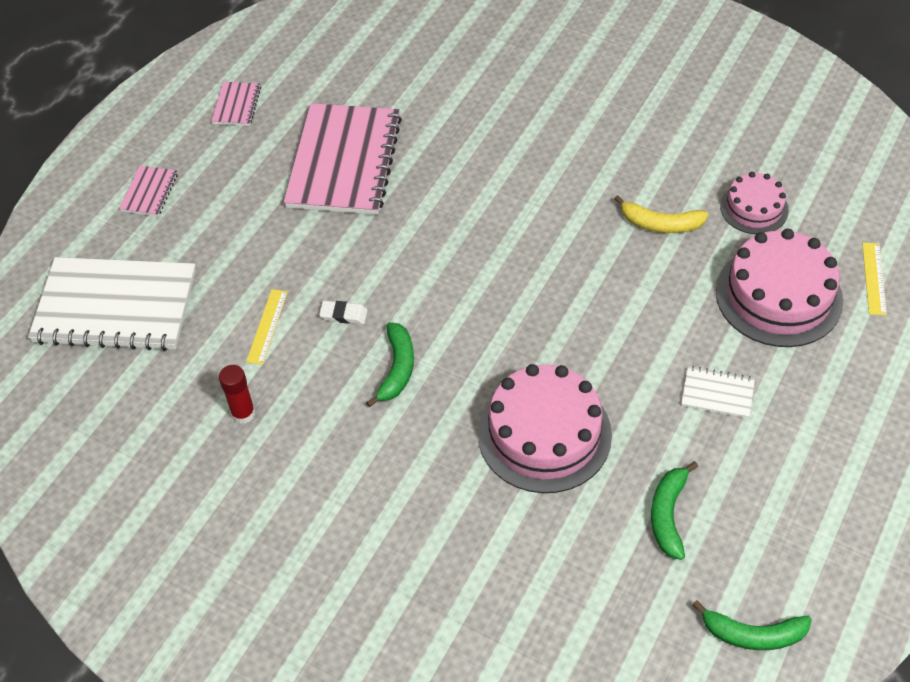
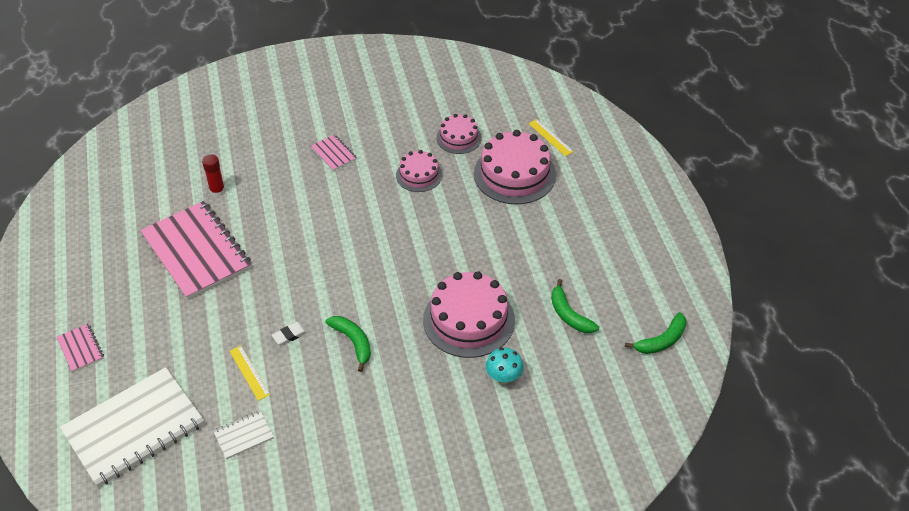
camera: 45 degrees left, 5 degrees down
(236, 105) = (85, 261): pink notebook -> pink notebook (333, 153)
(243, 413) = (287, 428): red glue stick -> red glue stick (217, 191)
(515, 530) = (503, 377): none -> turquoise mushroom
(660, 224) = (419, 175): yellow banana -> pink cake
(717, 393) = (533, 241): white notebook -> white notebook (244, 435)

